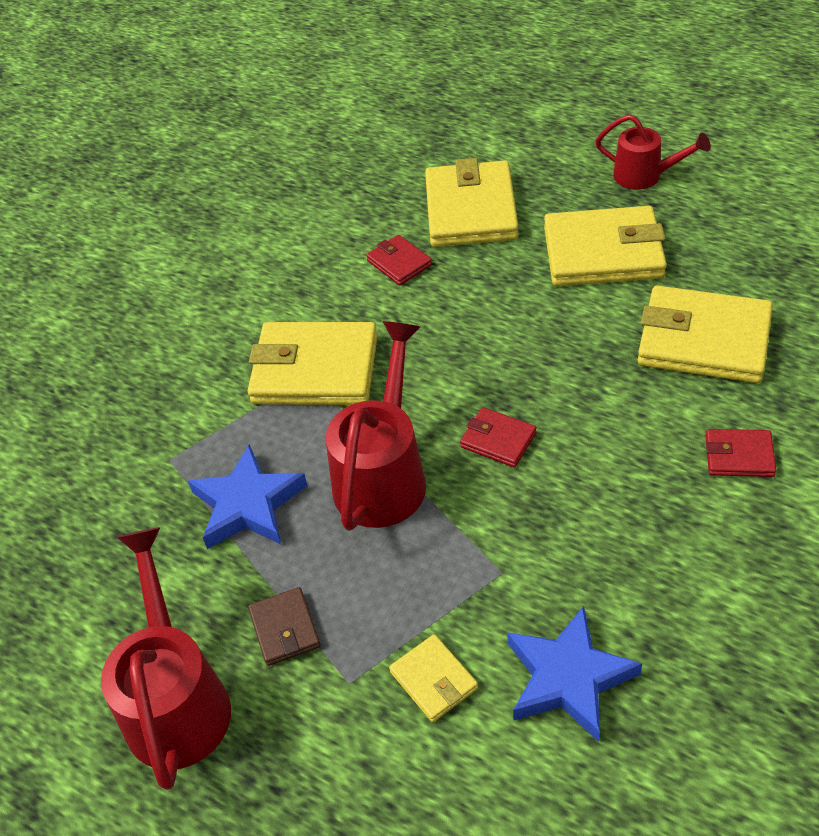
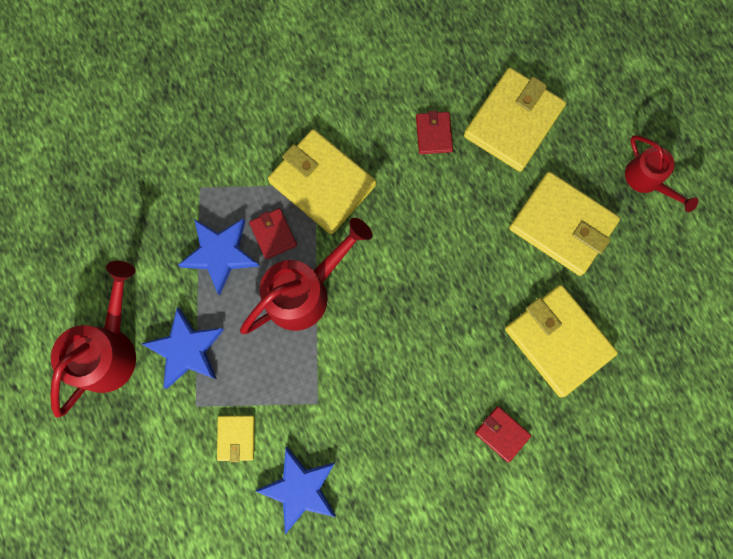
camera: 30 degrees right, 30 degrees up
(285, 629) = (186, 350): brown wallet -> blue star
(498, 440) = (383, 317): red wallet -> red wallet (273, 234)

